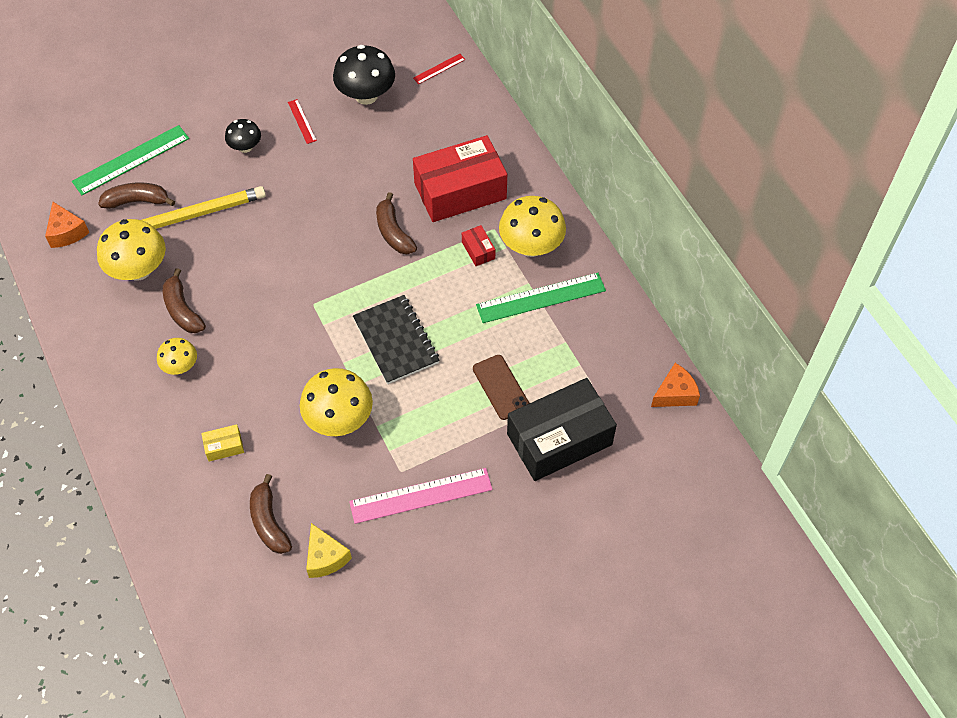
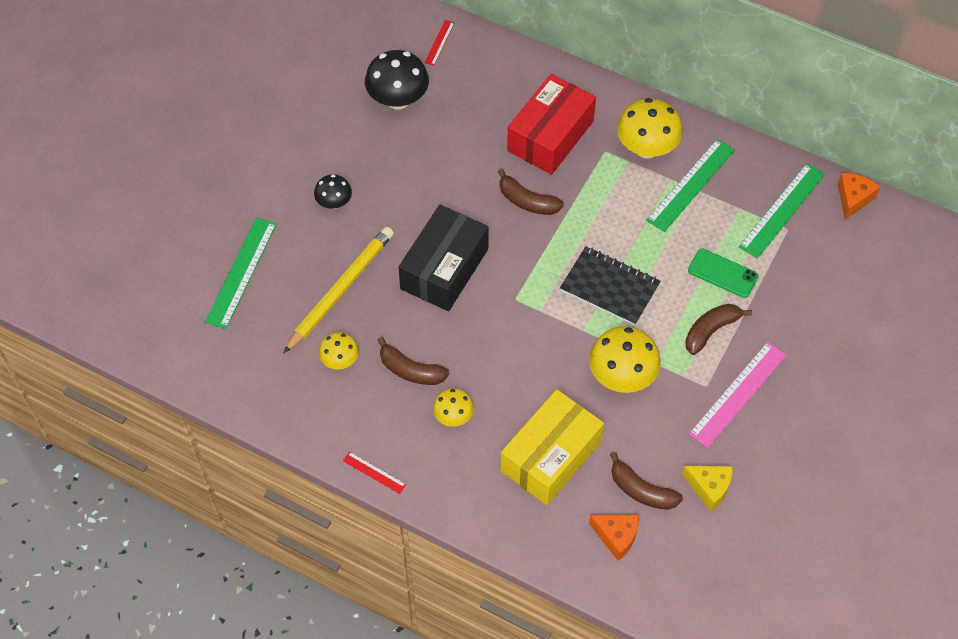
camera: 35 degrees left, 0 degrees up
(67, 232) = (243, 368): orange cheese -> orange cheese (616, 536)
(137, 201) = (282, 304): brown banana -> brown banana (711, 330)
(138, 269) = (340, 360): yellow mushroom -> yellow mushroom, size x0.57
(224, 447) = (551, 456): yellow box -> yellow box, size x2.48
(302, 121) = (363, 152): red ruler -> red ruler (374, 472)
(478, 250) = (608, 176): red box -> none
(501, 387) = (723, 273): brown phone -> green phone
(559, 439) = (801, 285): black box -> black box (444, 269)
(601, 365) = (782, 210): none -> green ruler

